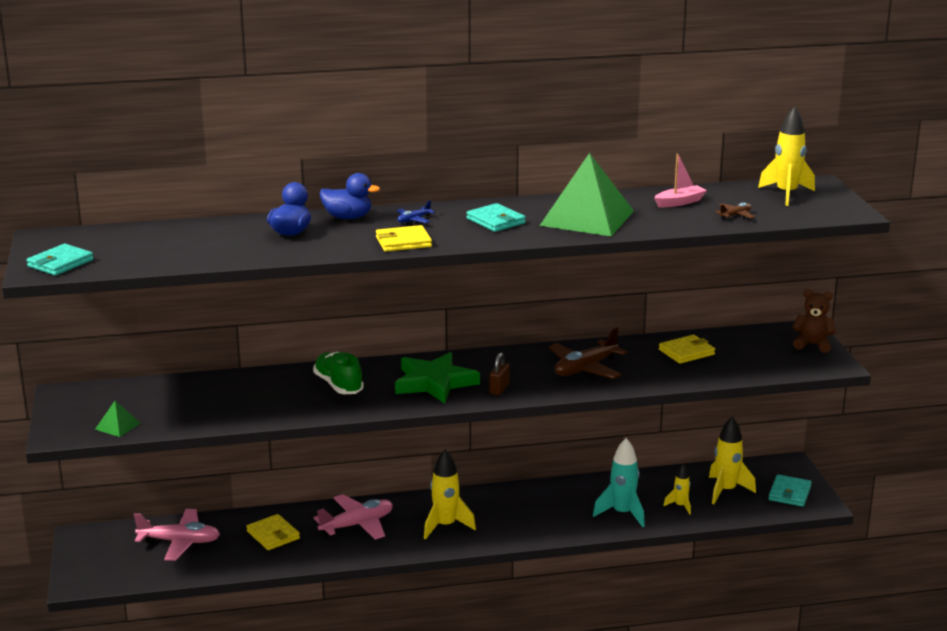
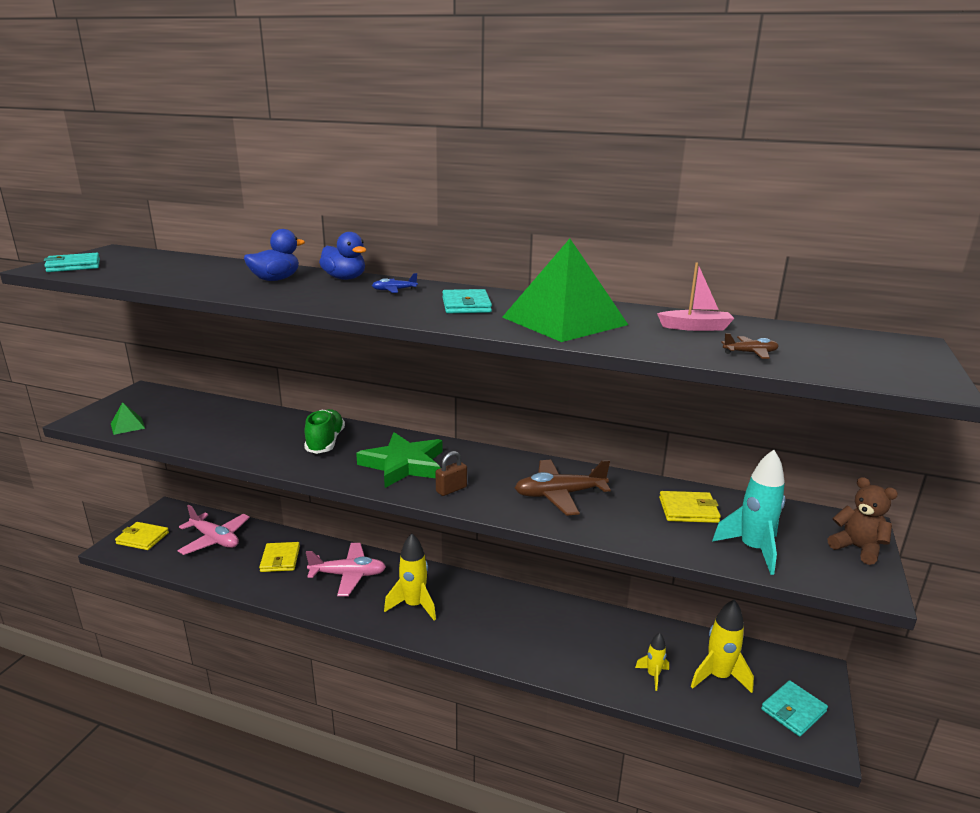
camera: 30 degrees right, 0 degrees up
(403, 242) = (346, 304): yellow wallet -> yellow wallet (142, 538)
(622, 514) = (585, 659): turquoise rocket -> turquoise rocket (752, 549)
(786, 194) = (850, 345): yellow rocket -> none

